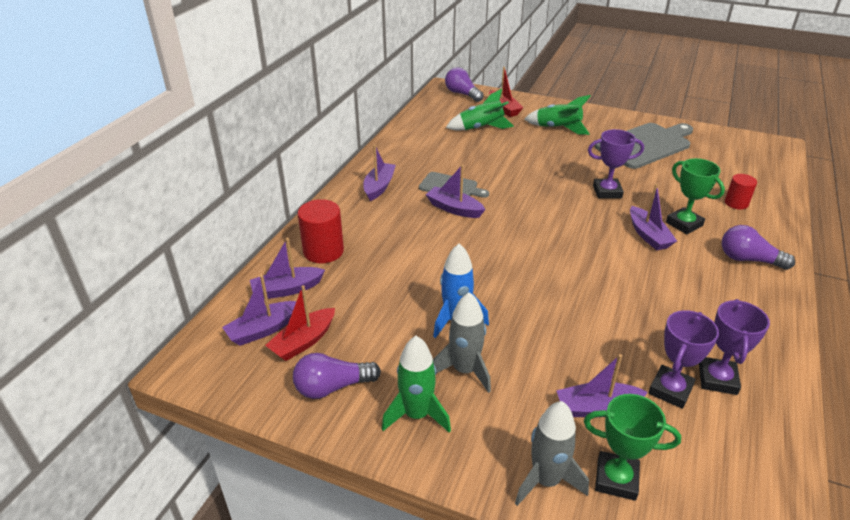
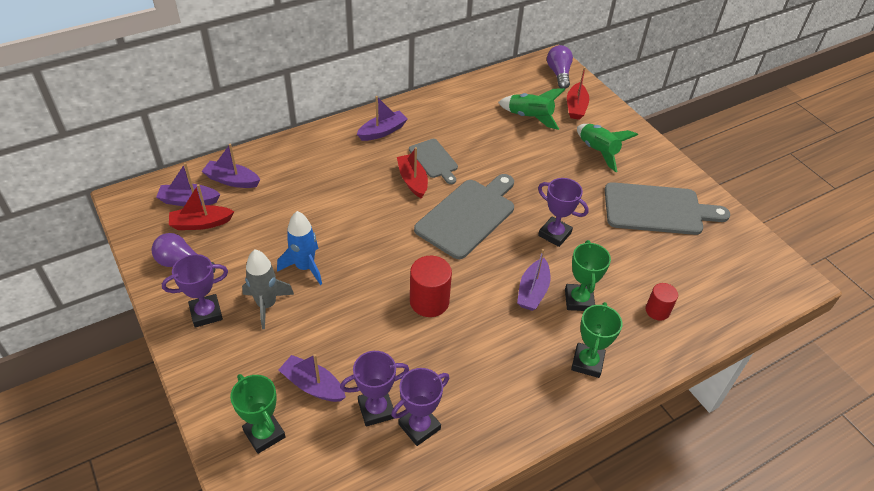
camera: 35 degrees right, 10 degrees up
(323, 251) = (285, 164): red cylinder -> red cylinder (429, 301)
(416, 415) = (206, 313): green rocket -> purple trophy
(454, 209) = (412, 181): purple boat -> red boat
(531, 211) = (468, 216): none -> grey cutting board
(546, 480) = (225, 404): grey rocket -> none
(748, 260) = (587, 362): purple light bulb -> green trophy

